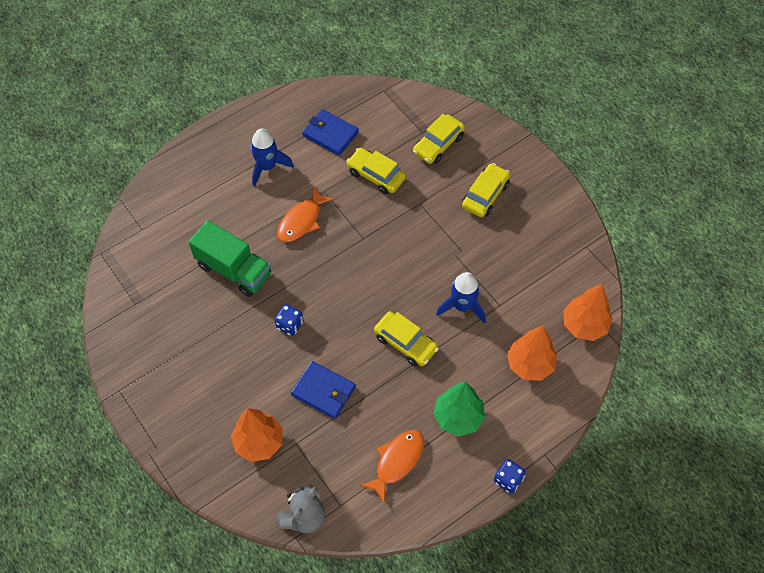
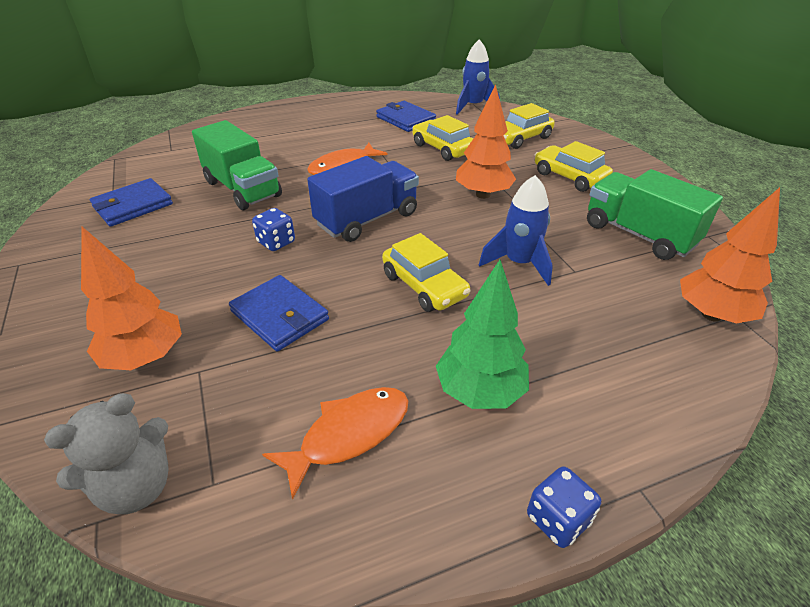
camera: 15 degrees right, 20 degrees down
(159, 310) = (133, 205): none -> blue wallet
(267, 167) = (329, 129): blue rocket -> blue rocket (473, 106)
(345, 284) = (367, 219): none -> blue truck
(485, 195) = (569, 177): yellow car -> yellow car turned 90 degrees counterclockwise
(530, 364) = (617, 345): orange tree -> orange tree (483, 194)
(539, 256) = (639, 234): none -> green truck

